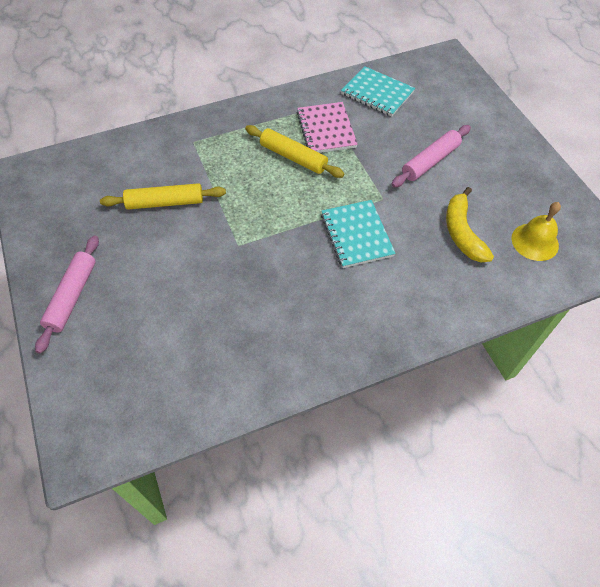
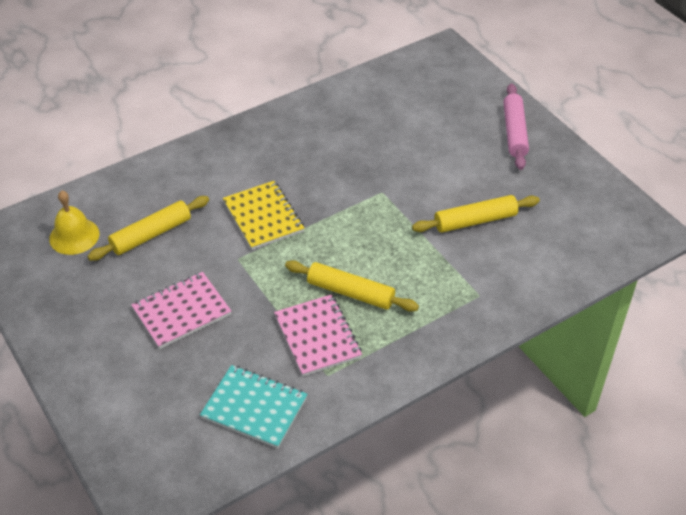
camera: 170 degrees right, 10 degrees down
(356, 235) = (263, 217): turquoise notebook -> yellow notebook
(430, 161) = (181, 311): pink rolling pin -> pink notebook
(462, 232) = (151, 234): yellow banana -> yellow rolling pin

